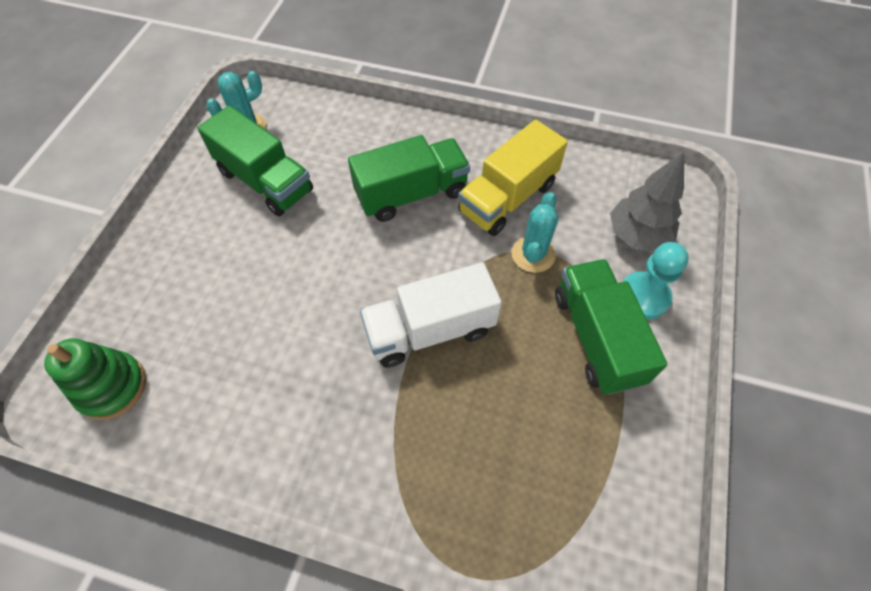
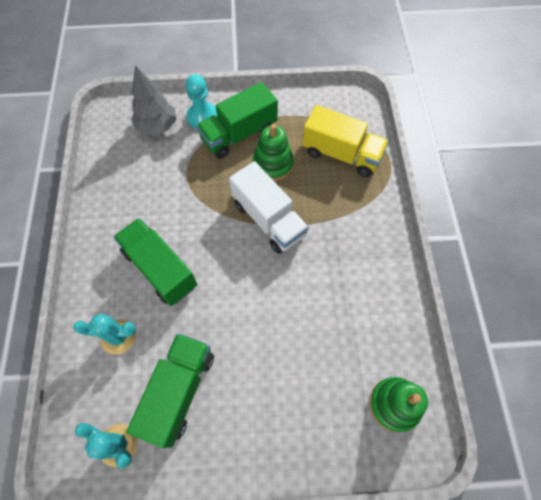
camera: 110 degrees left, 5 degrees up
(507, 198) = (146, 204): yellow truck -> yellow truck (341, 154)
(524, 368) = (272, 164): none -> green stacking toy
(533, 254) = (190, 178): turquoise cactus -> turquoise cactus (118, 337)

